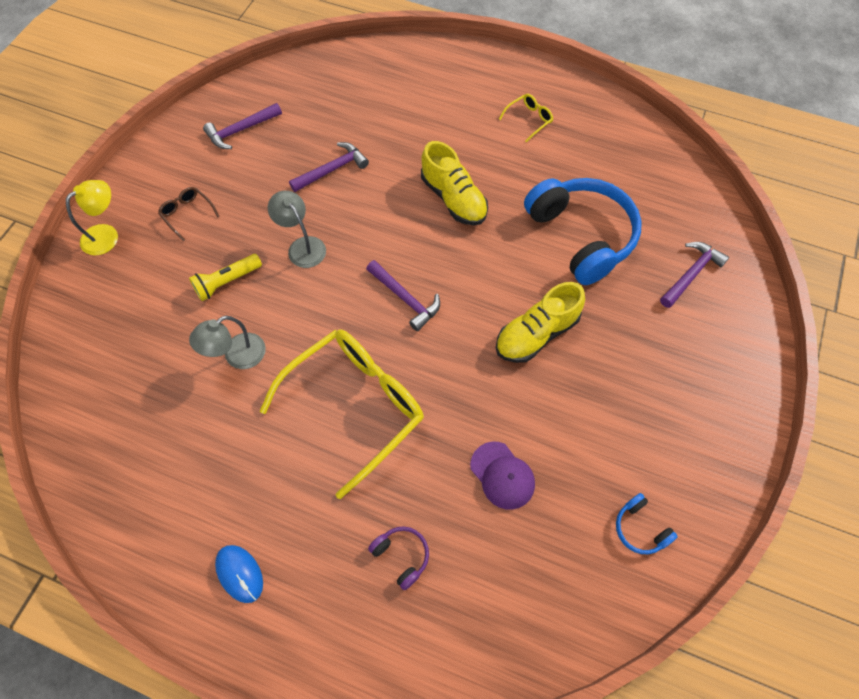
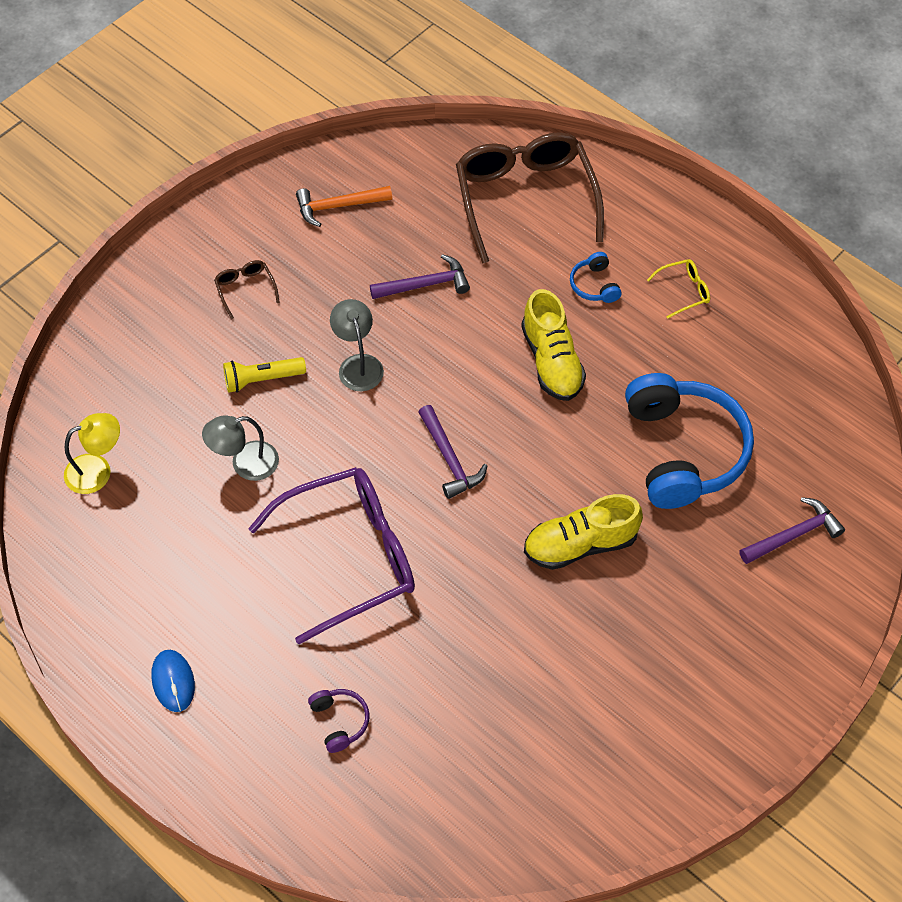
camera: 20 degrees right, 5 degrees down
(106, 235) = (151, 287): yellow lamp -> yellow lamp (97, 470)
(241, 130) = (338, 206): purple hammer -> orange hammer
(355, 406) = (350, 556): yellow glasses -> purple glasses
(383, 86) = (525, 199): none -> brown glasses
(502, 475) = (477, 679): purple cap -> none
(640, 528) = (601, 782): blue headphones -> blue headphones (594, 285)

